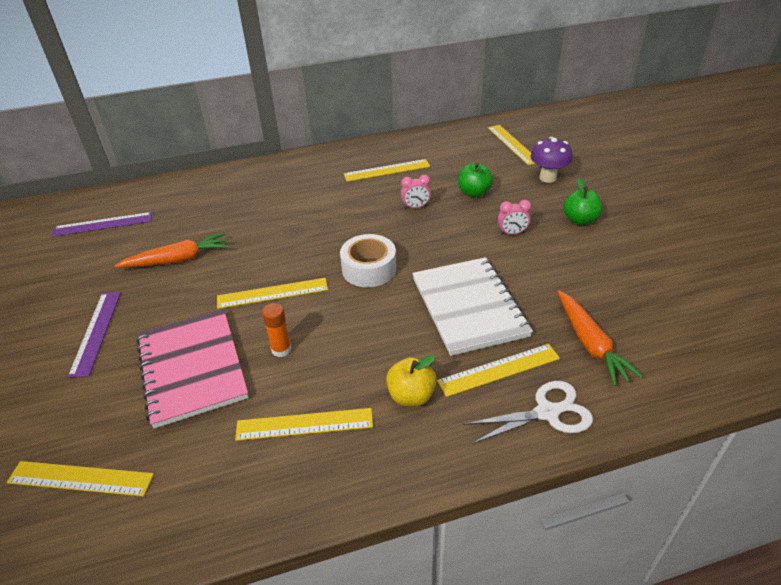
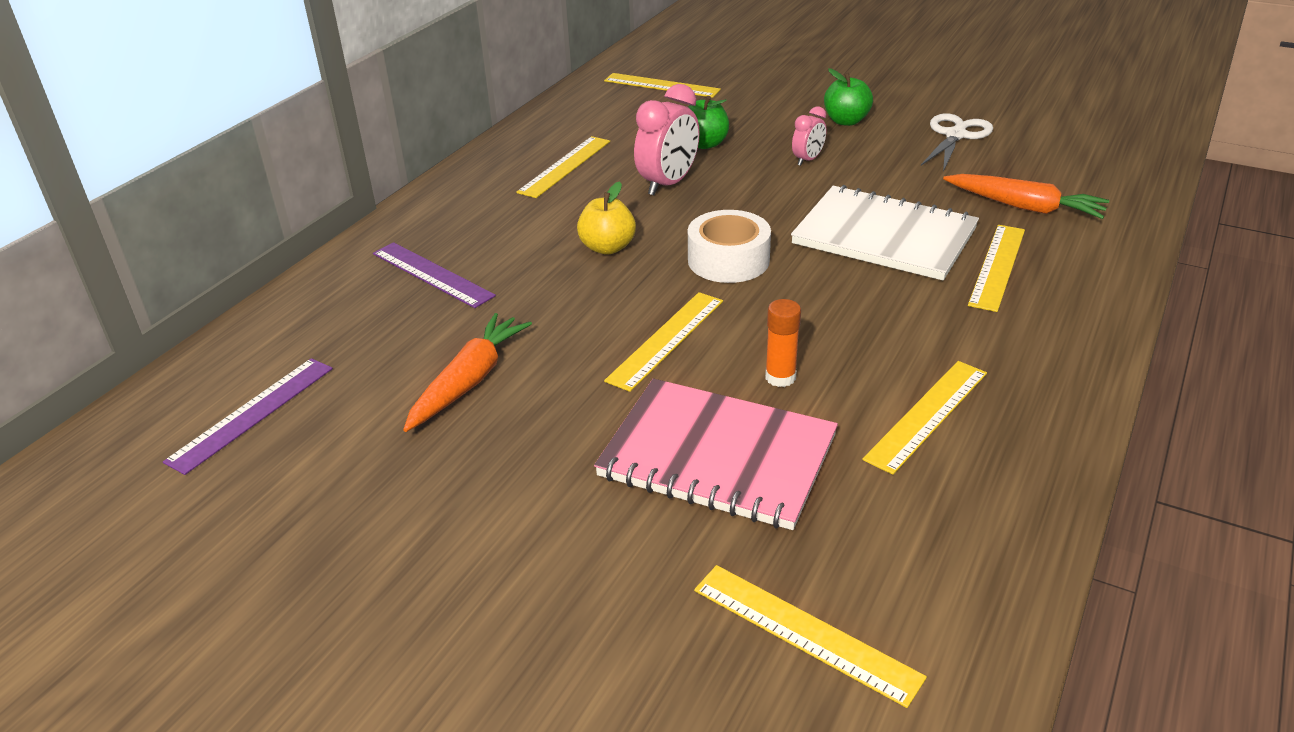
camera: 45 degrees left, 5 degrees down
(80, 478) = (805, 632): yellow ruler -> yellow ruler turned 75 degrees clockwise
(96, 332) = (515, 513): purple ruler -> purple ruler (432, 274)
(411, 395) = (969, 330): yellow apple -> yellow apple (607, 247)
(415, 207) = (668, 184): pink clock -> pink clock, size x1.79
(547, 178) = (752, 100): purple mushroom -> none
(547, 412) = (1085, 272): white scissors -> white scissors (955, 135)

